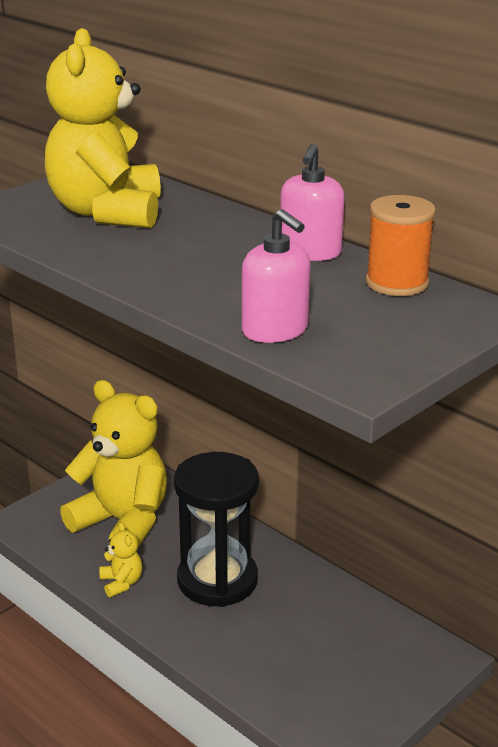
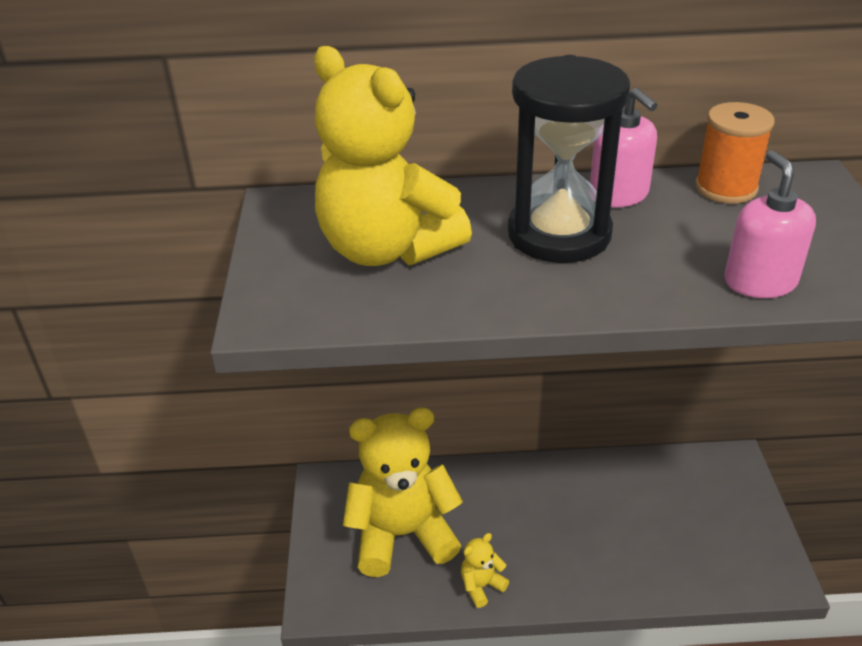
camera: 45 degrees left, 10 degrees up
(121, 583) = (481, 586): yellow teddy bear -> yellow teddy bear turned 60 degrees counterclockwise
(217, 580) = (539, 524): black hourglass -> black hourglass (559, 234)
(275, 330) = (760, 281): pink soap dispenser -> pink soap dispenser turned 105 degrees counterclockwise

